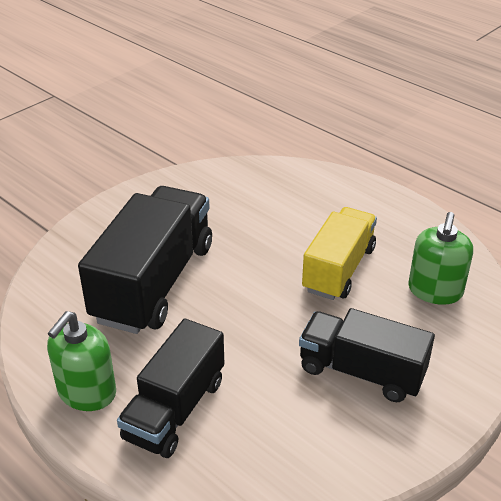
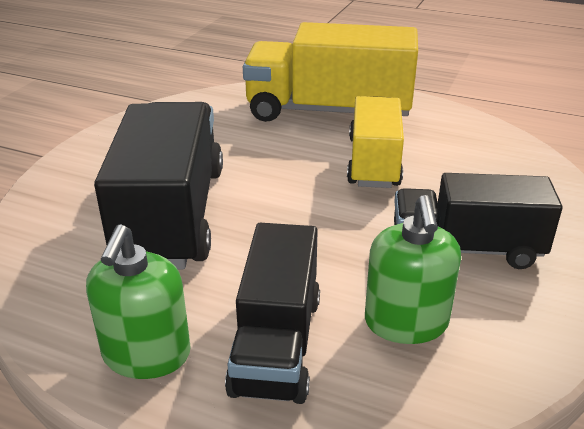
camera: 20 degrees left, 5 degrees down
(332, 205) = (328, 111): none -> yellow truck
(435, 291) = (482, 161): green soap dispenser -> green soap dispenser (406, 322)

